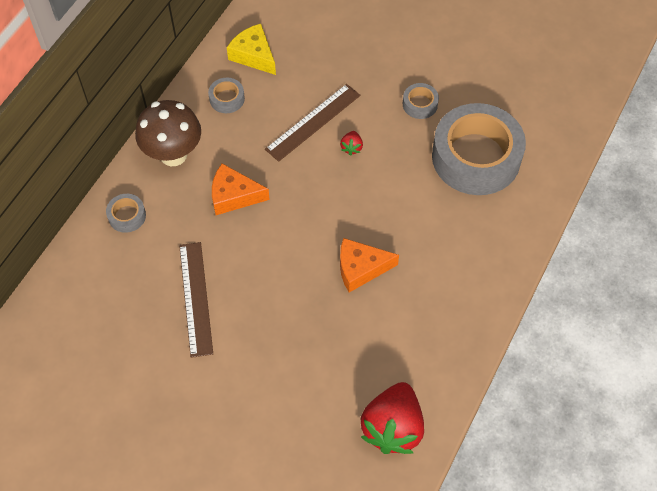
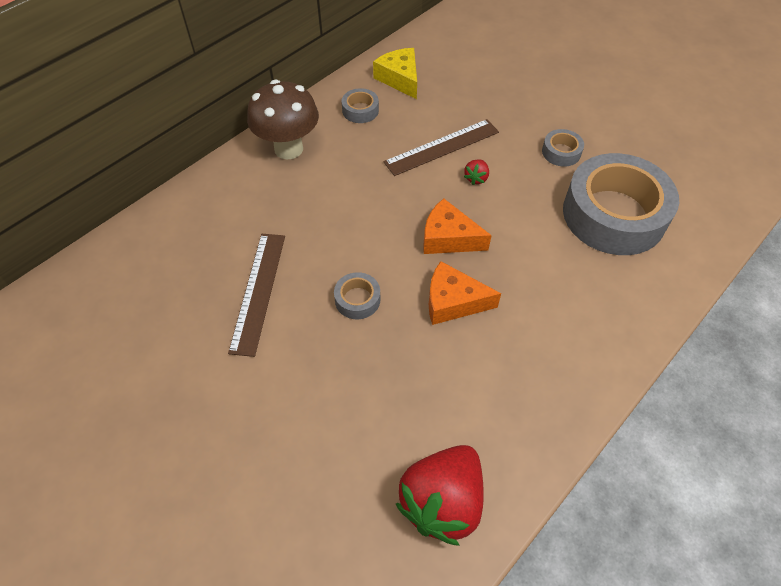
camera: 15 degrees right, 5 degrees down
(127, 216) = (219, 195): grey tape -> grey tape (357, 299)
(234, 196) = (336, 199): orange cheese -> orange cheese (448, 238)

